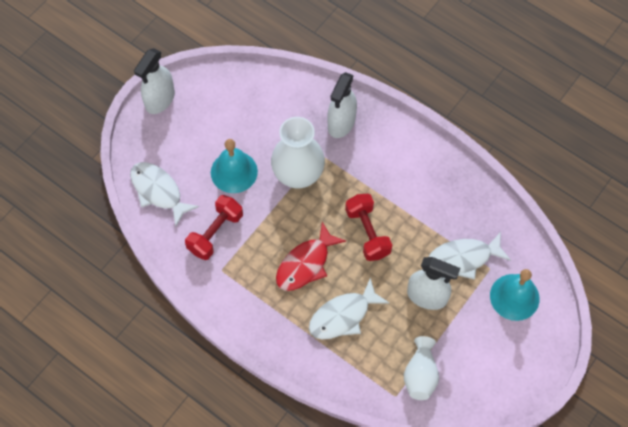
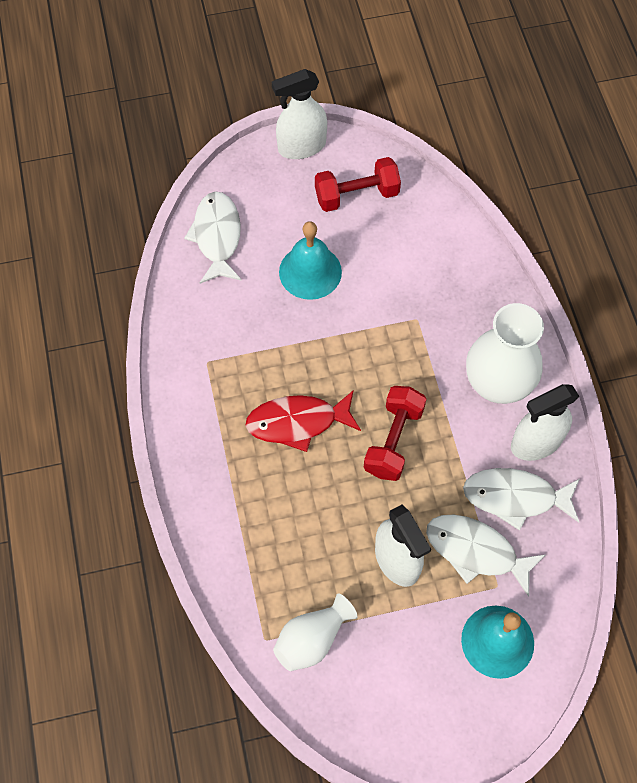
camera: 40 degrees right, 0 degrees up
(215, 233) = (234, 320): red dumbbell -> red dumbbell (356, 195)
(298, 175) = (374, 324): white vase -> white vase (497, 384)
(341, 123) = (470, 303): white spray bottle -> white spray bottle (536, 442)
(343, 316) = (287, 508): white fish -> white fish (515, 497)

